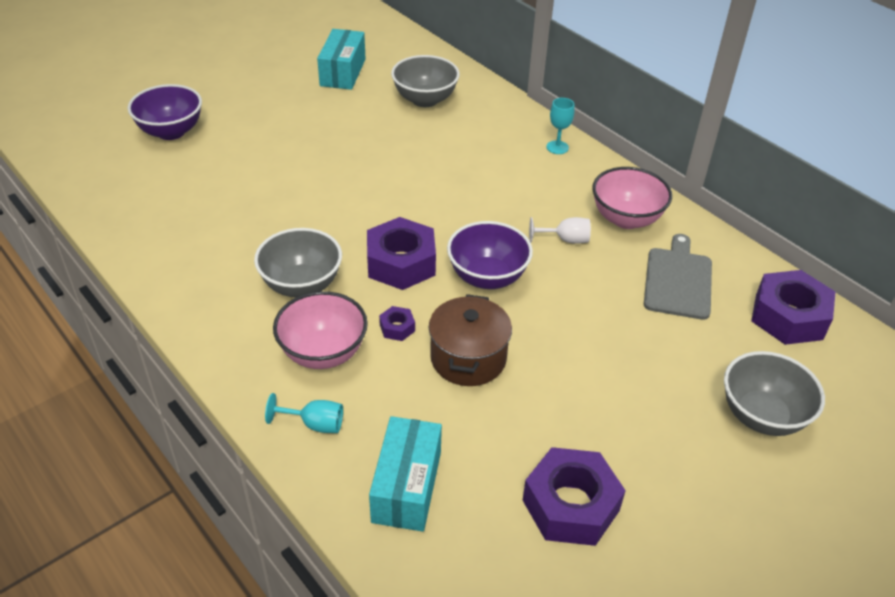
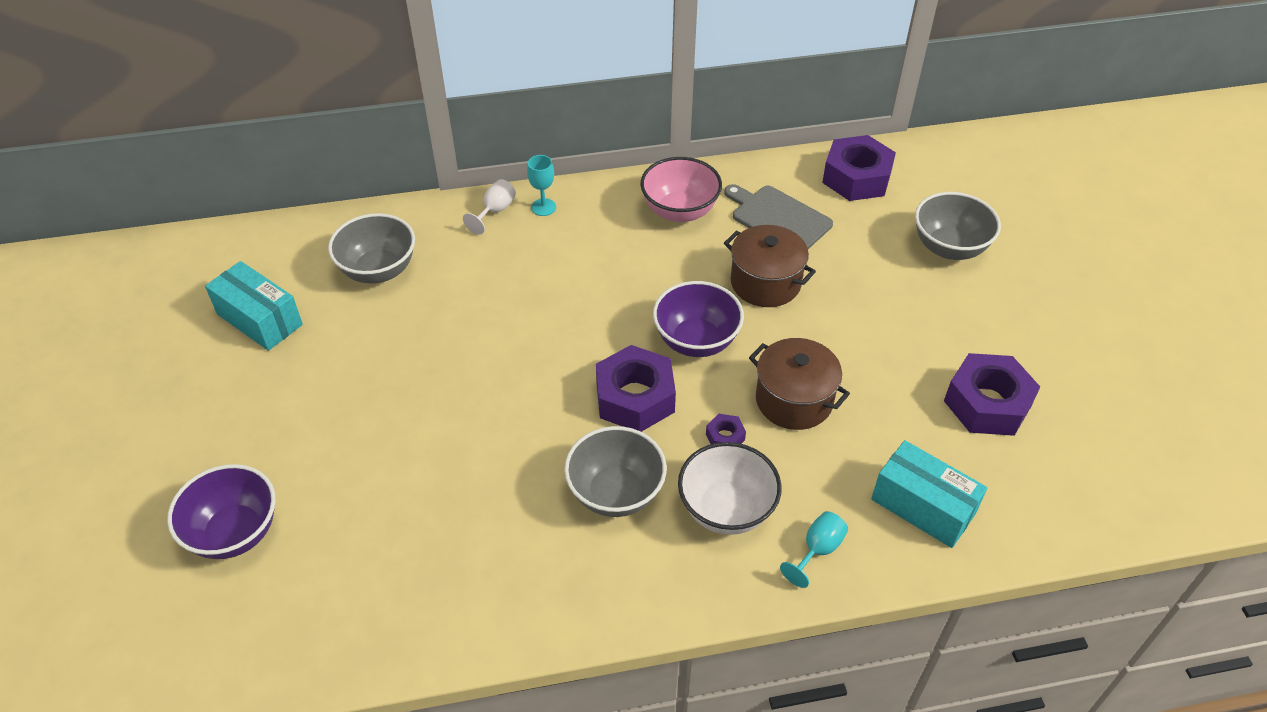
camera: 60 degrees left, 5 degrees up
(323, 353) = (726, 509): pink bowl -> white bowl
(565, 240) = (681, 264): white goblet -> white goblet (495, 211)
(590, 297) = (765, 283): none -> brown pot

